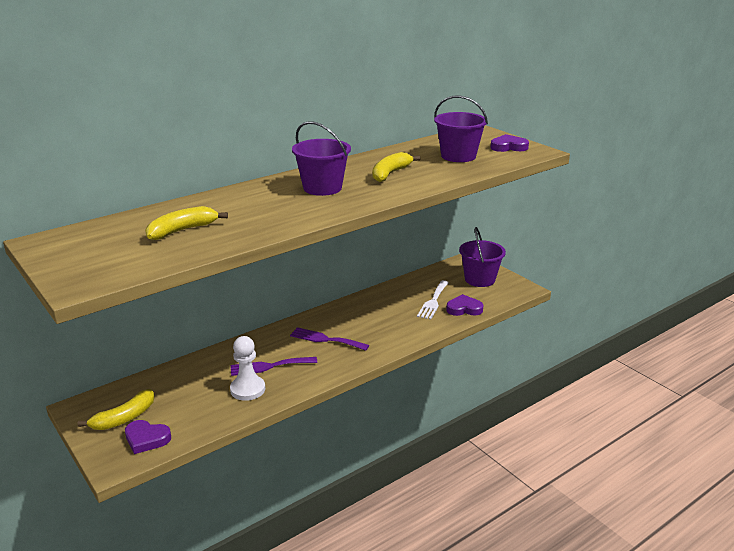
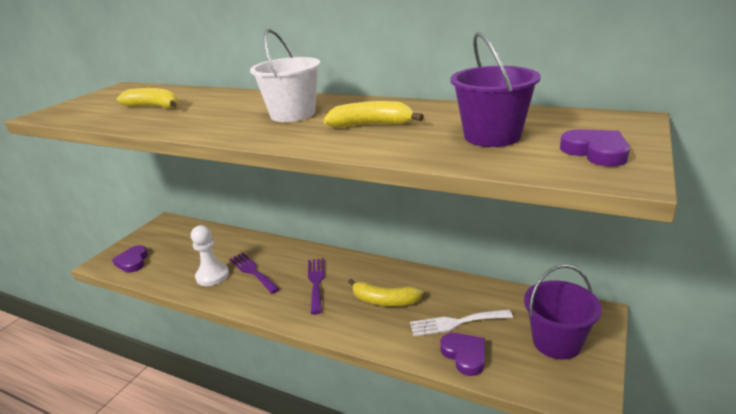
camera: 65 degrees right, 0 degrees up
(124, 418) = (156, 242): yellow banana -> yellow banana (384, 300)
(322, 188) = (293, 114): purple bucket -> white bucket

